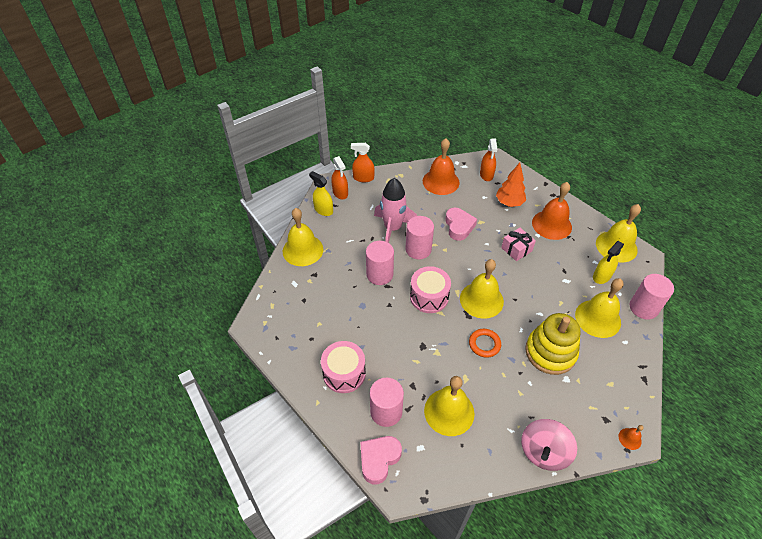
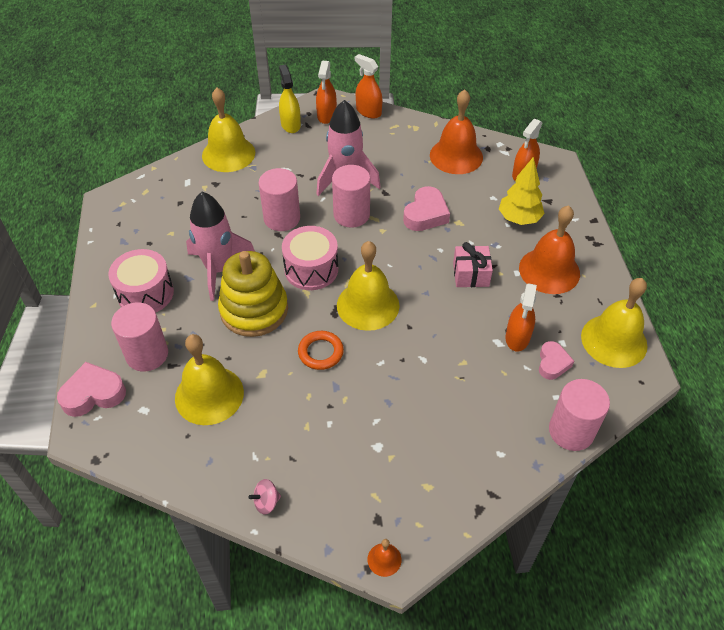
camera: 35 degrees right, 0 degrees up
(374, 329) = (219, 269): none -> pink rocket
(509, 203) = (519, 219): orange tree -> yellow tree
(543, 452) = (266, 502): pink spinning top -> pink spinning top, size x0.45
(550, 352) = (389, 407): yellow stacking toy -> yellow stacking toy (254, 310)
(572, 272) = (517, 337): none -> orange spray bottle
(598, 318) = (493, 406): yellow bell -> none
(601, 276) = (552, 363): yellow spray bottle -> pink heart

